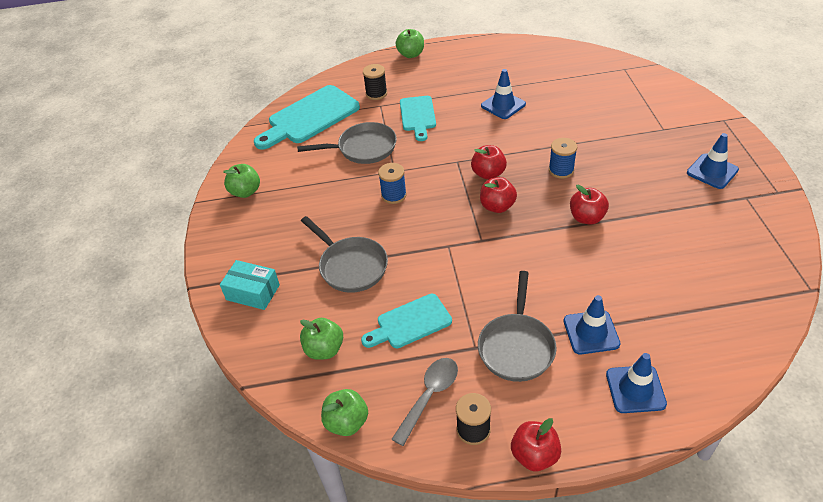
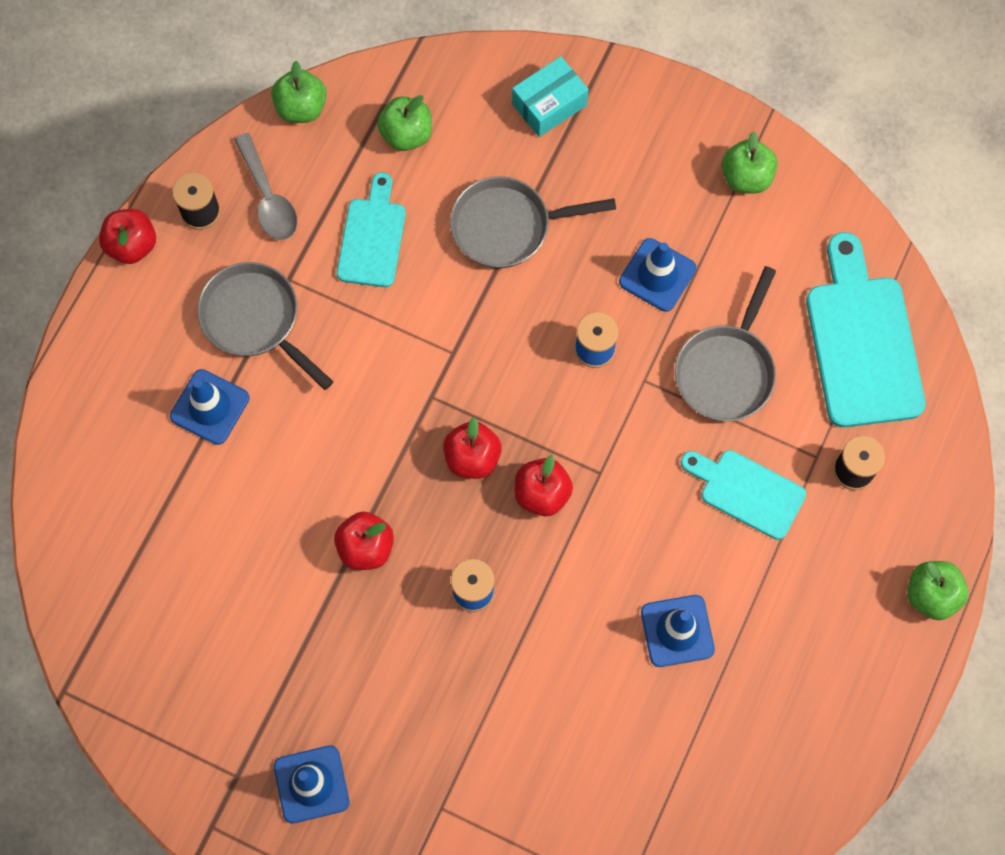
camera: 120 degrees right, 25 degrees up
(635, 389) = (116, 391): blue traffic cone -> blue traffic cone (657, 275)

